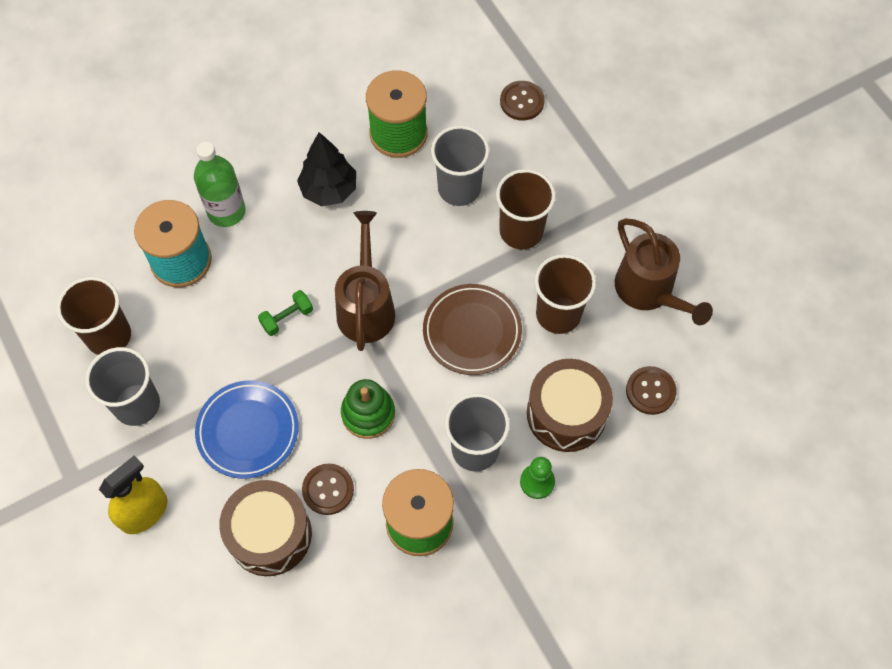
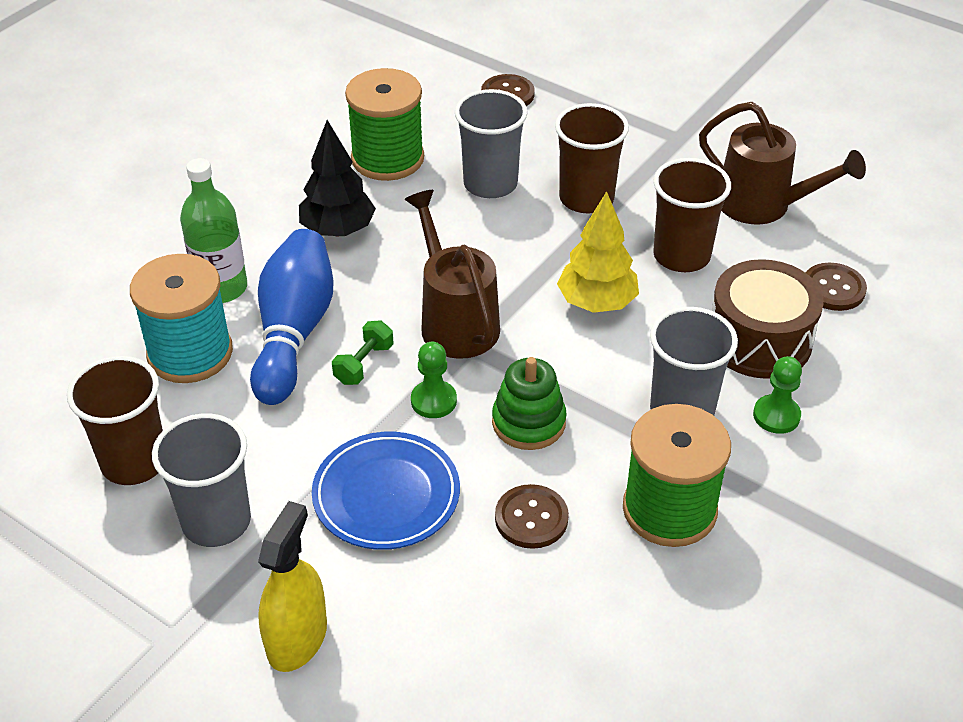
camera: 25 degrees left, 20 degrees down
(255, 271) = (294, 332): none -> blue bowling pin
(270, 534) = (487, 596): brown drum -> none
(316, 369) = (433, 401): none -> green pawn
(472, 331) = (596, 303): brown plate -> yellow tree

